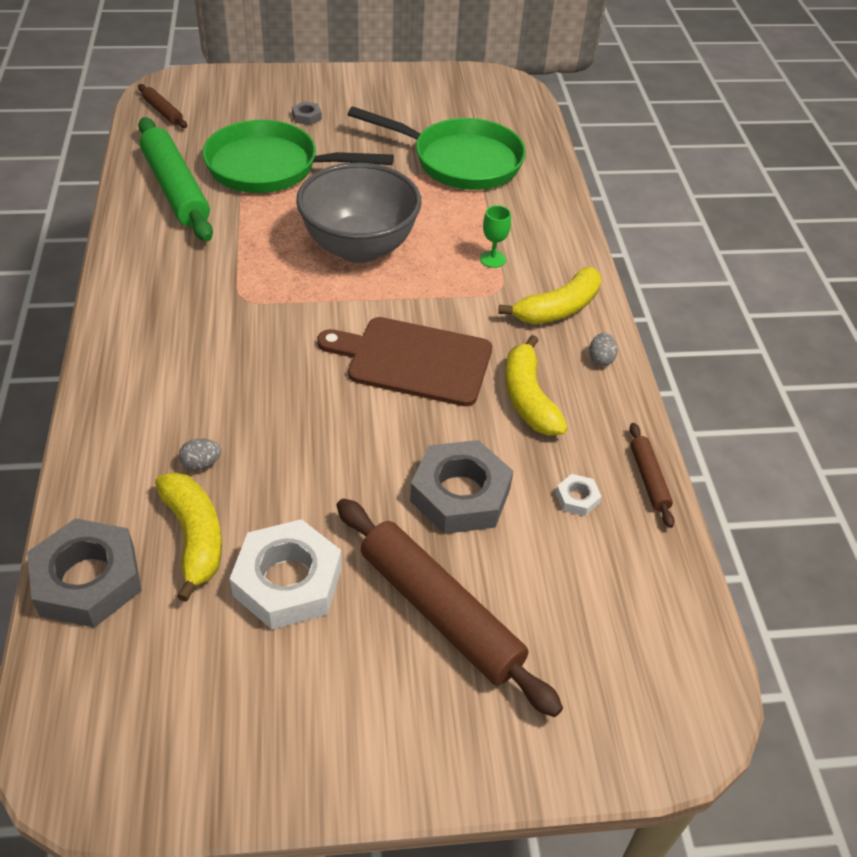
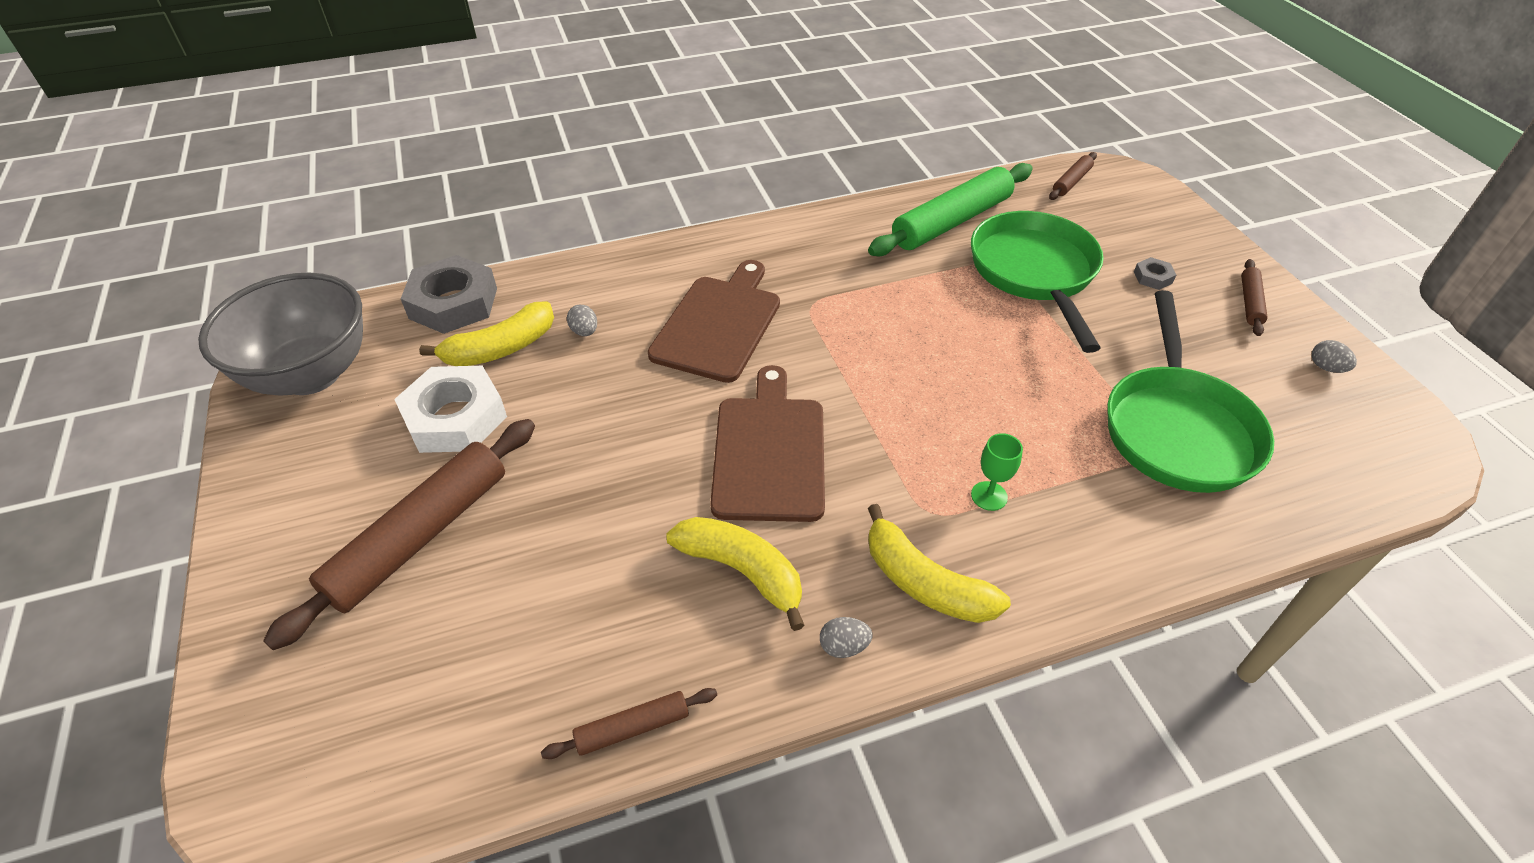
camera: 80 degrees right, 0 degrees up
(240, 363) = (718, 324): none -> brown cutting board
(355, 88) = (1250, 302): none -> brown rolling pin
(359, 248) = (938, 370): grey bowl -> grey bowl (311, 374)
(429, 86) = (1326, 368): none -> grey egg
(460, 494) = (576, 528): grey nut -> none
(528, 398) = (742, 571): yellow banana -> yellow banana turned 60 degrees clockwise
(577, 498) = (586, 645): white nut -> none

